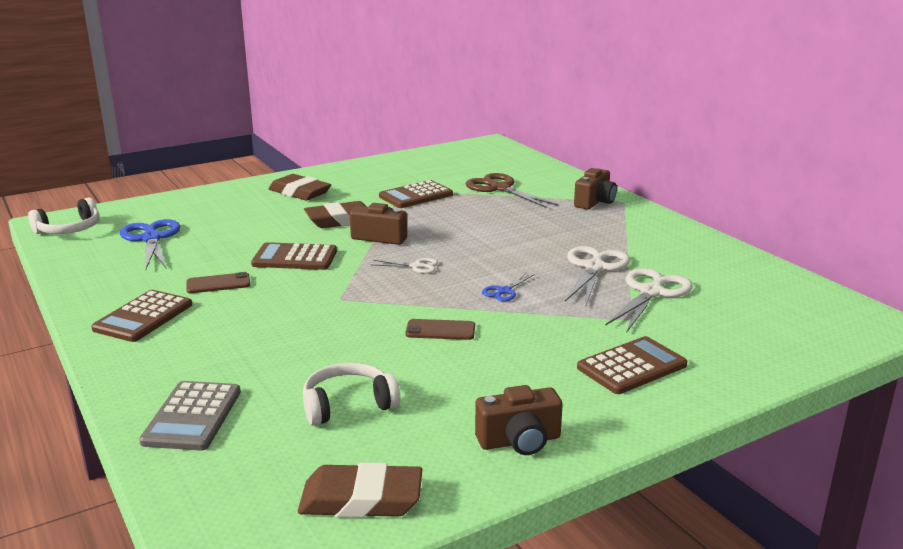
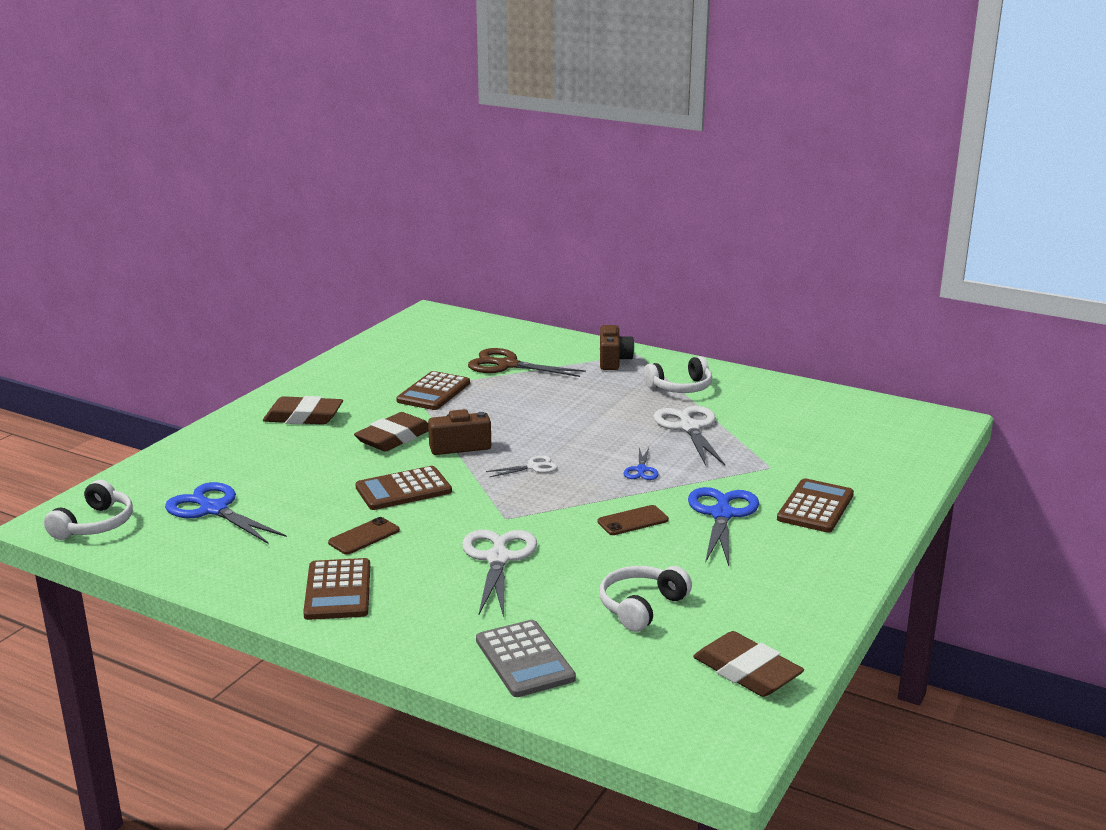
camera: 30 degrees left, 0 degrees up
(361, 499) = (747, 671): brown eraser -> brown eraser turned 75 degrees clockwise
(519, 441) = (804, 590): brown camera -> none
(529, 348) = (722, 515): none -> blue scissors
(628, 235) = (680, 388): none -> white headphones
(651, 293) = (760, 439): white scissors -> white scissors (498, 559)

